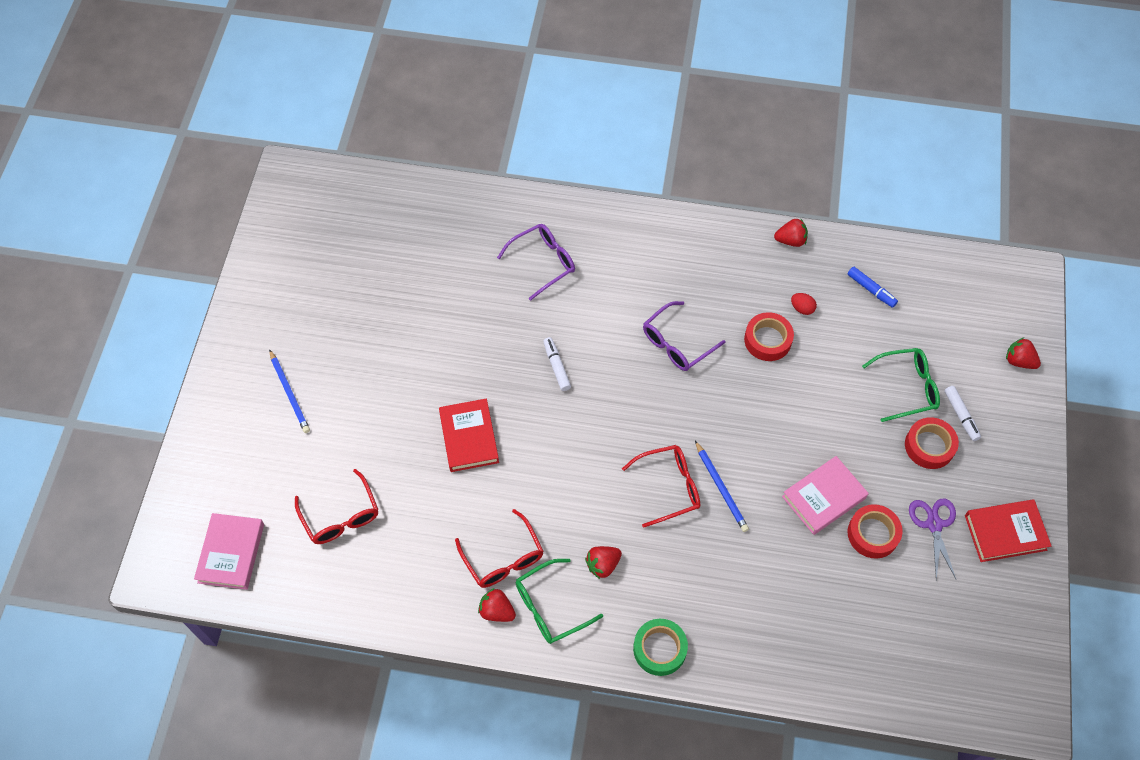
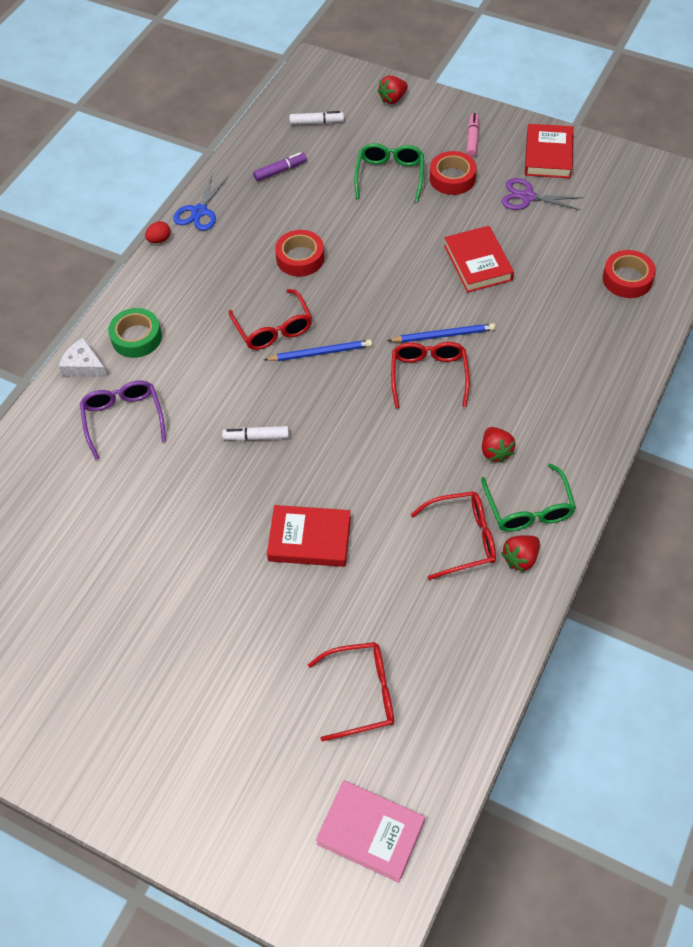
camera: 70 degrees left, 5 degrees down
(289, 393) = (177, 721): blue pencil -> blue pencil (320, 353)
(586, 215) = (84, 366): none -> white cheese
(659, 649) = (595, 427): green tape -> green tape (136, 337)
(677, 343) = (273, 328): purple glasses -> red glasses
(790, 240) = (199, 211): red strawberry -> blue scissors
(802, 308) = (277, 224): red egg -> red egg (159, 240)
(823, 497) = (478, 263): pink book -> red book
(871, 290) = (280, 171): blue marker -> purple marker
(873, 534) = (524, 239): red tape -> red tape (627, 279)
(961, 415) = (430, 149): white marker -> white marker (316, 122)
(995, 452) = (472, 139): none -> pink marker

